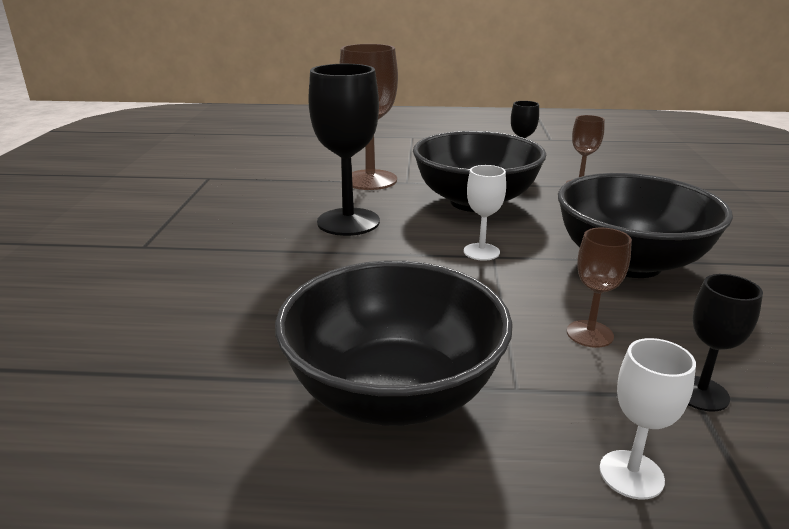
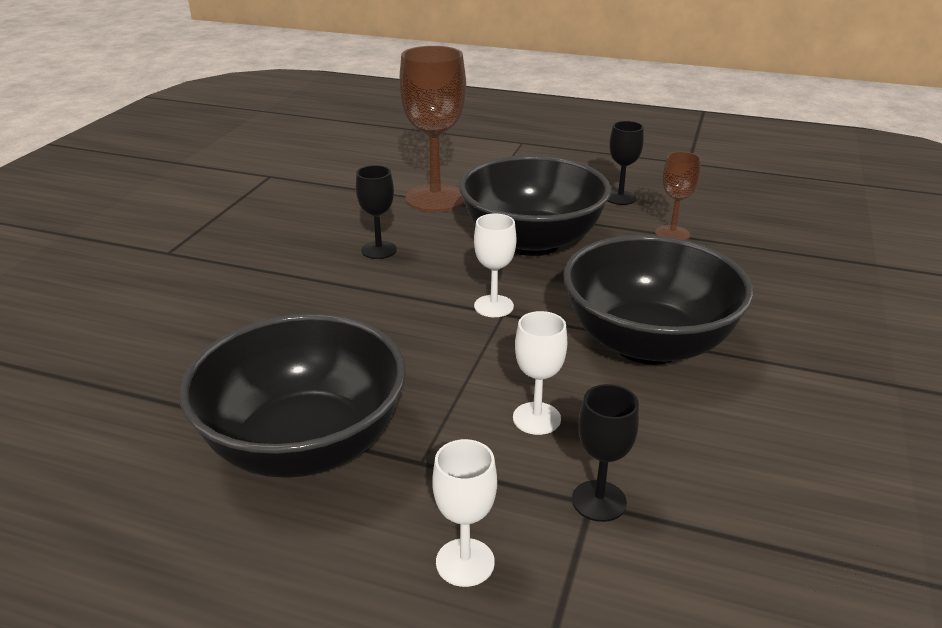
camera: 15 degrees right, 5 degrees up
(348, 222) = (379, 250): black goblet -> black goblet, size x0.52
(589, 334) = (536, 418): brown goblet -> white goblet

